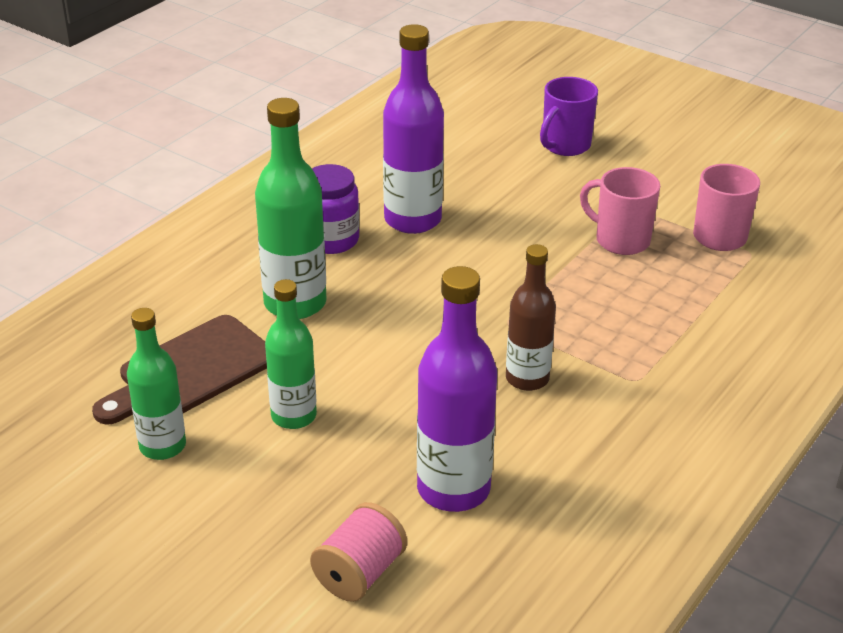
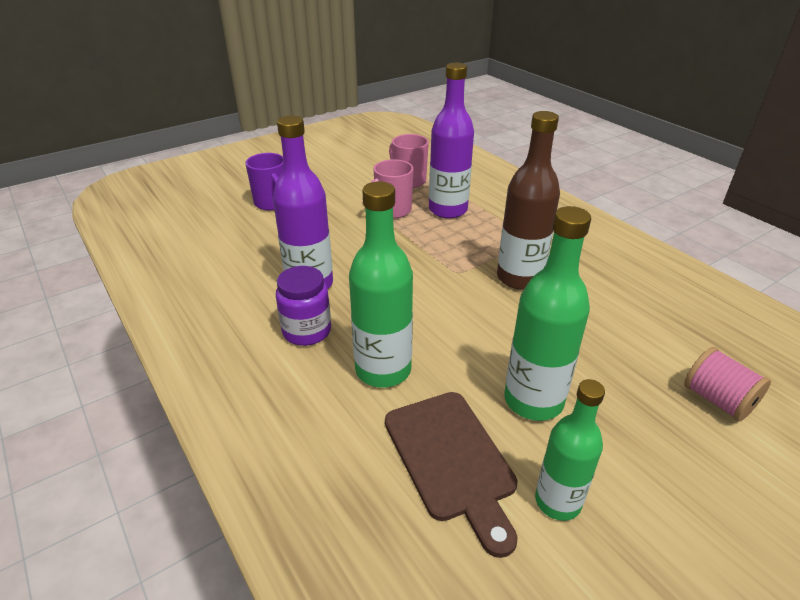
camera: 70 degrees left, 0 degrees up
(294, 416) = (533, 400): green bottle -> green bottle, size x1.52
(453, 489) = (628, 335): purple bottle -> purple bottle (448, 210)
(527, 378) = (519, 278): brown bottle -> brown bottle, size x1.52

